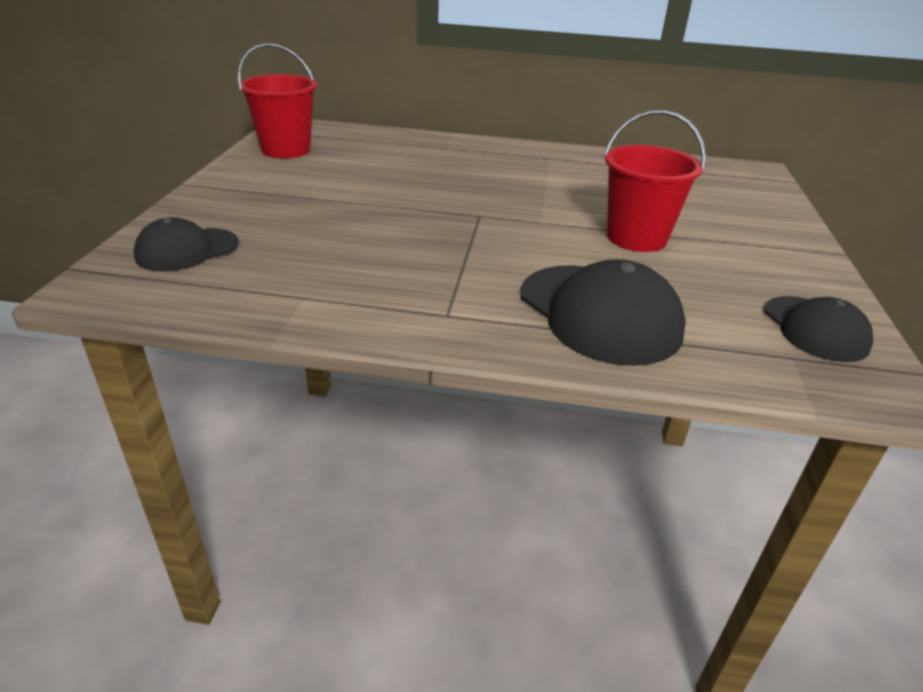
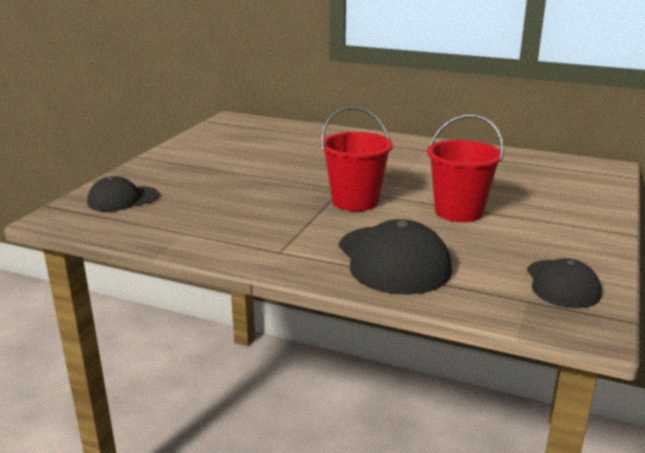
camera: 15 degrees right, 10 degrees down
(286, 150) = (220, 136): red bucket -> red bucket (355, 201)

